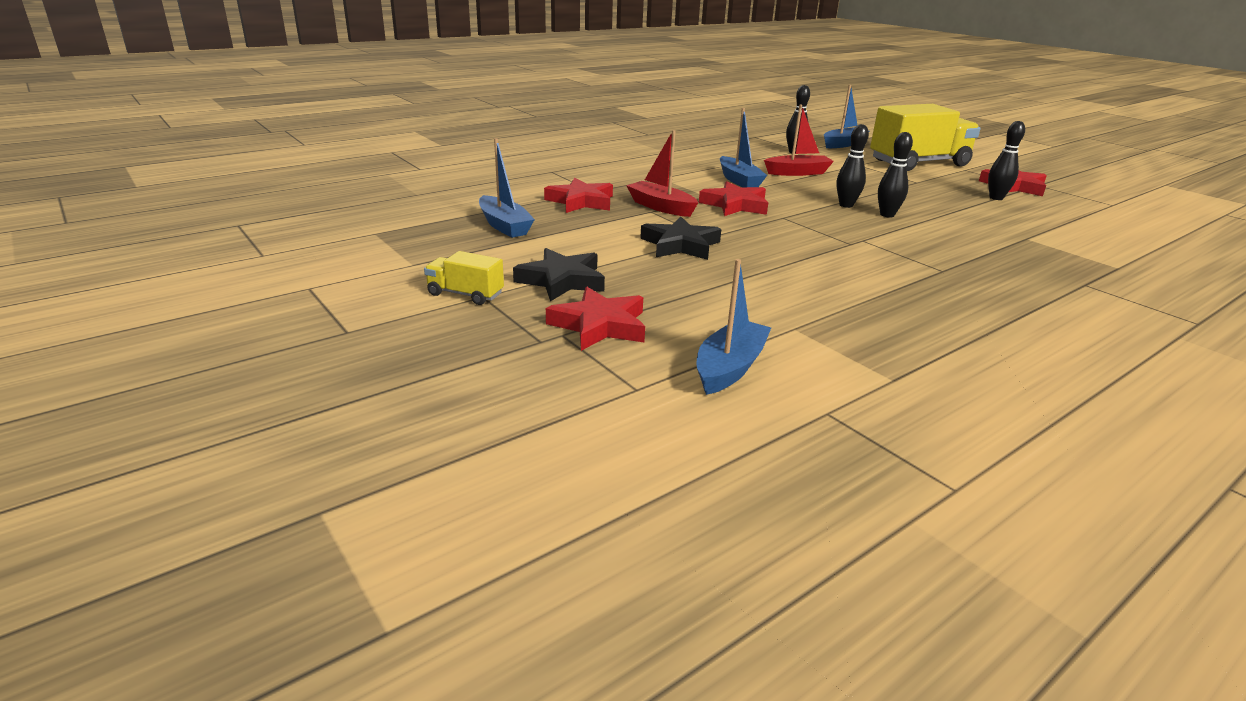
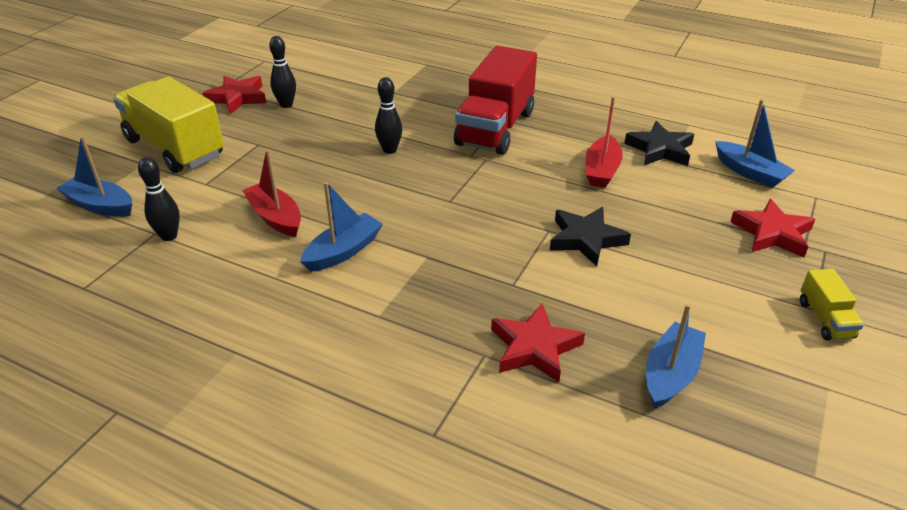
camera: 115 degrees left, 10 degrees up
(562, 280) = (734, 278): black star -> black star (660, 149)
(661, 207) = (494, 281): red boat -> red boat (601, 170)
(729, 368) = (749, 172): blue boat -> blue boat turned 135 degrees counterclockwise
(735, 205) = (439, 234): red star -> none
(846, 205) = (378, 173): black bowling pin -> none
(919, 262) = (495, 128): none -> red truck

